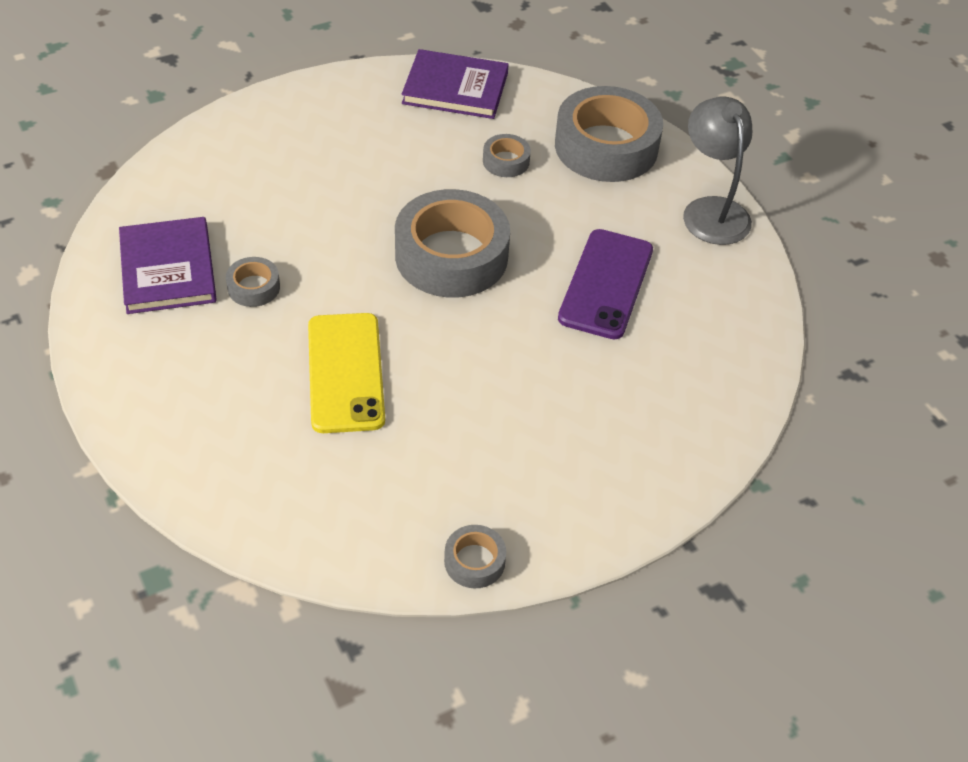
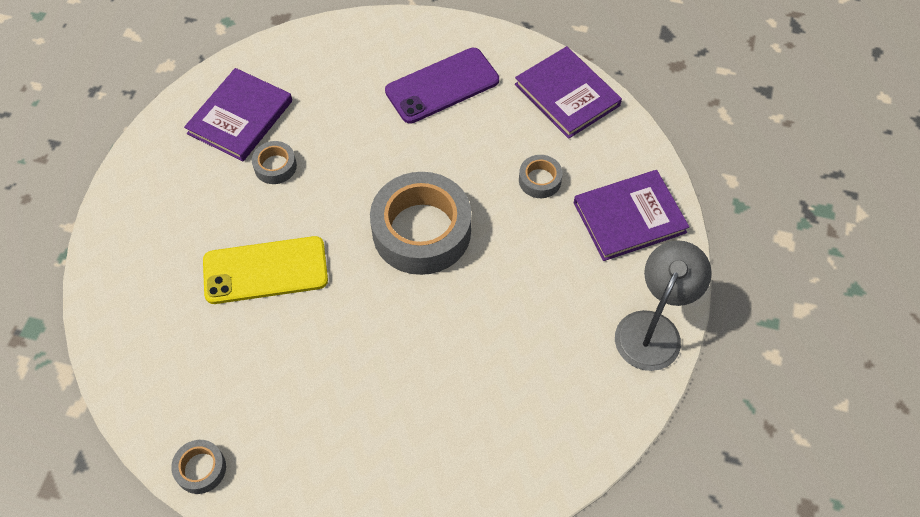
camera: 45 degrees right, 10 degrees up
(345, 372) = (265, 270): yellow phone -> yellow phone turned 45 degrees clockwise
(606, 146) = (629, 217): grey tape -> purple book
(606, 284) = (504, 331): purple phone -> purple phone (442, 86)

